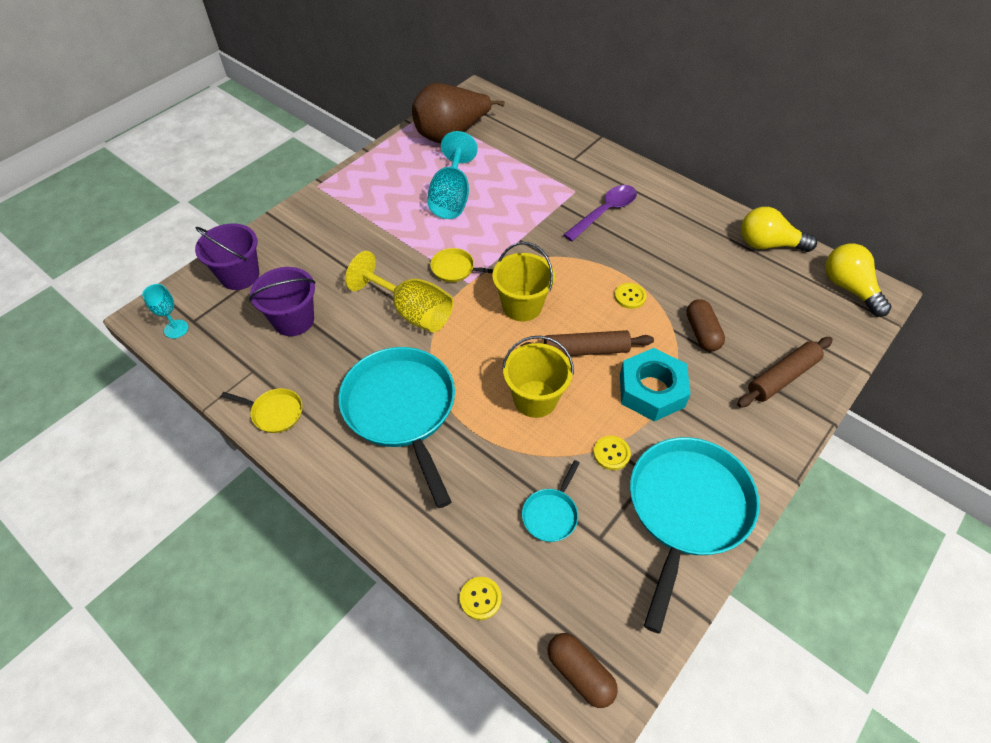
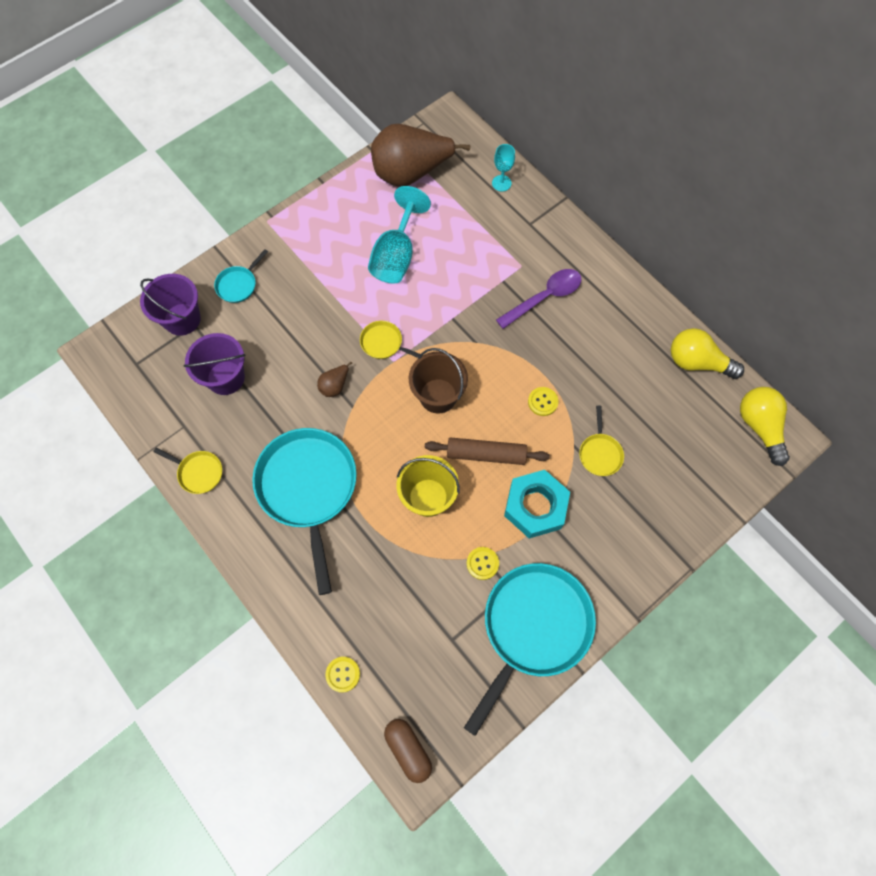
camera: 10 degrees right, 15 degrees up
(176, 329) = (120, 370): turquoise goblet -> turquoise goblet (501, 183)
(412, 312) = (335, 386): yellow goblet -> brown pear
(522, 306) = (438, 396): yellow bucket -> brown bucket
(551, 514) = (416, 611): turquoise pan -> turquoise pan (238, 284)
(702, 333) = (600, 453): brown capsule -> yellow pan
(782, 377) = (660, 513): brown rolling pin -> none

